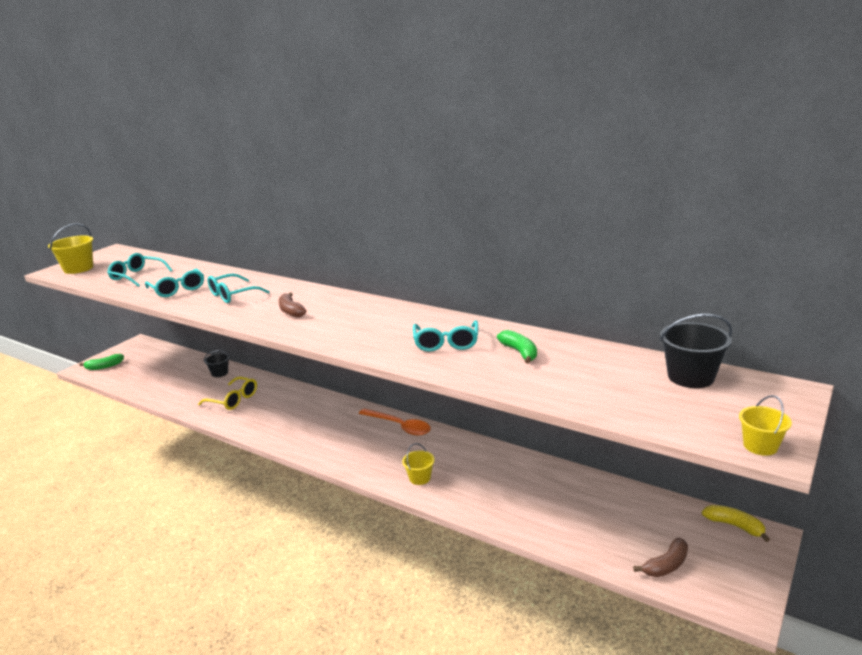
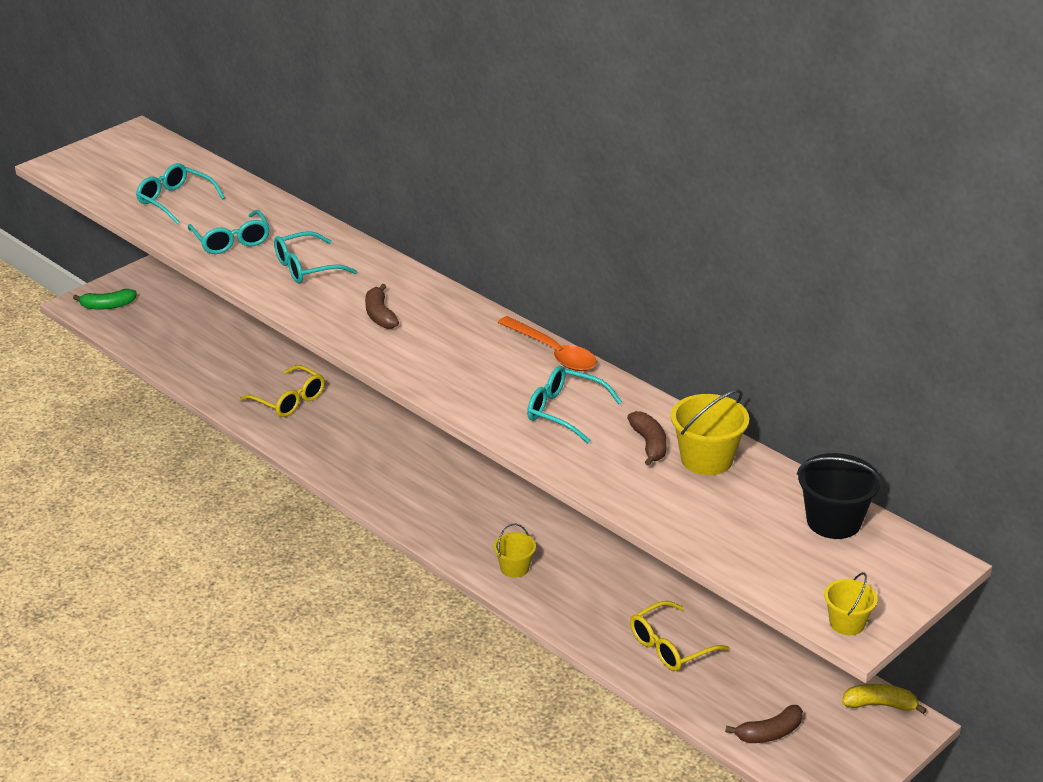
camera: 10 degrees right, 10 degrees up
(78, 268) = (91, 166): yellow bucket -> yellow bucket (706, 459)
(220, 373) = (274, 349): black bucket -> none
(399, 426) = (509, 487): orange spoon -> orange spoon (553, 352)
(446, 343) = (564, 411): turquoise glasses -> turquoise glasses turned 105 degrees clockwise
(519, 352) = (649, 444): green banana -> brown banana
(557, 512) = (670, 646): none -> yellow glasses
(734, 526) = (879, 705): yellow banana -> yellow banana turned 45 degrees counterclockwise

